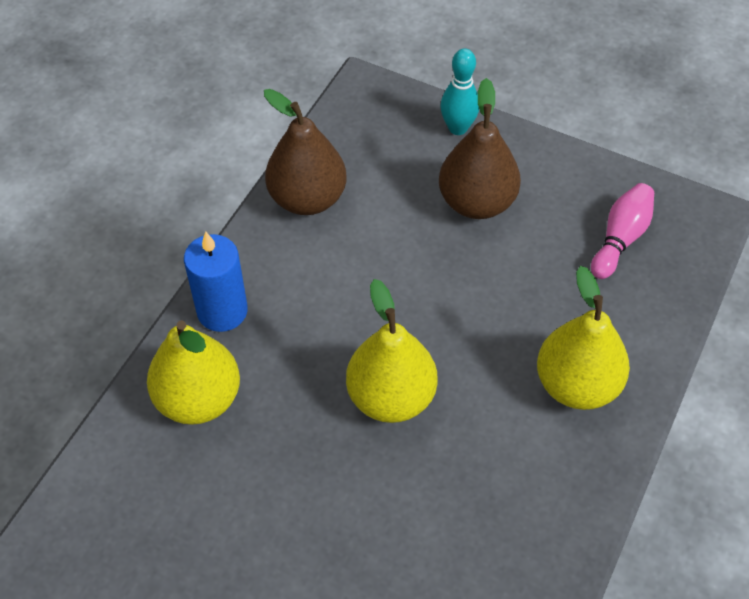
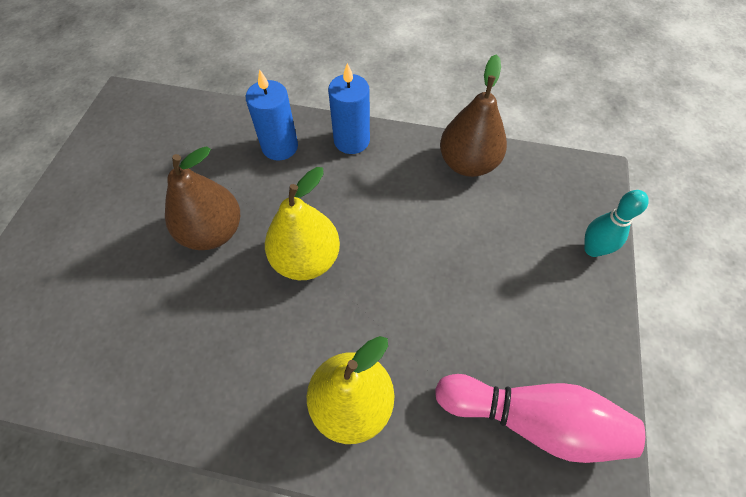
camera: 75 degrees right, 5 degrees up
(198, 399) = (280, 147): yellow pear -> blue candle
(476, 202) = (517, 281): brown pear -> brown pear (213, 232)
(620, 239) = (532, 419): pink bowling pin -> pink bowling pin, size x1.62

